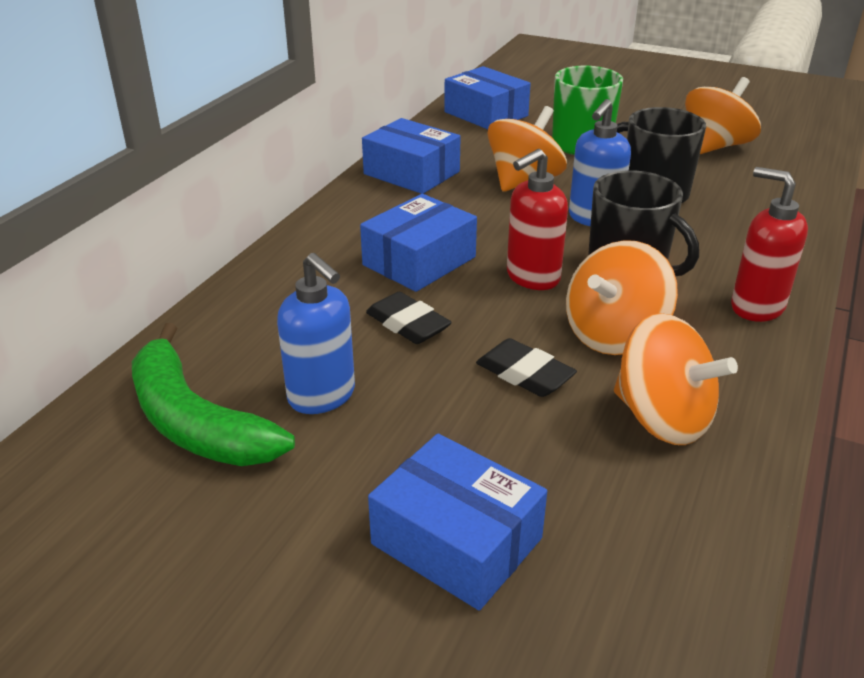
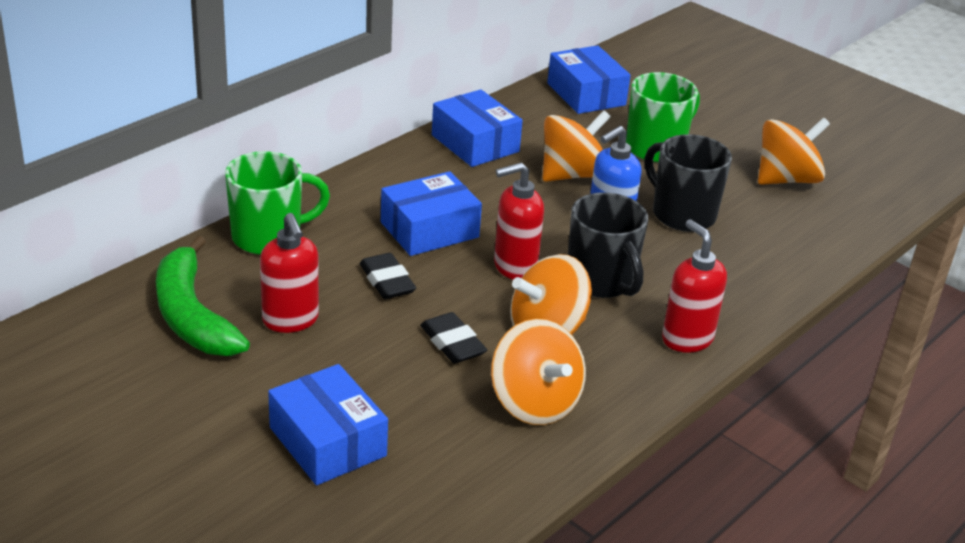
camera: 15 degrees right, 0 degrees up
(245, 308) = (269, 237): none -> green mug
(322, 396) = (291, 320): blue soap dispenser -> red soap dispenser

